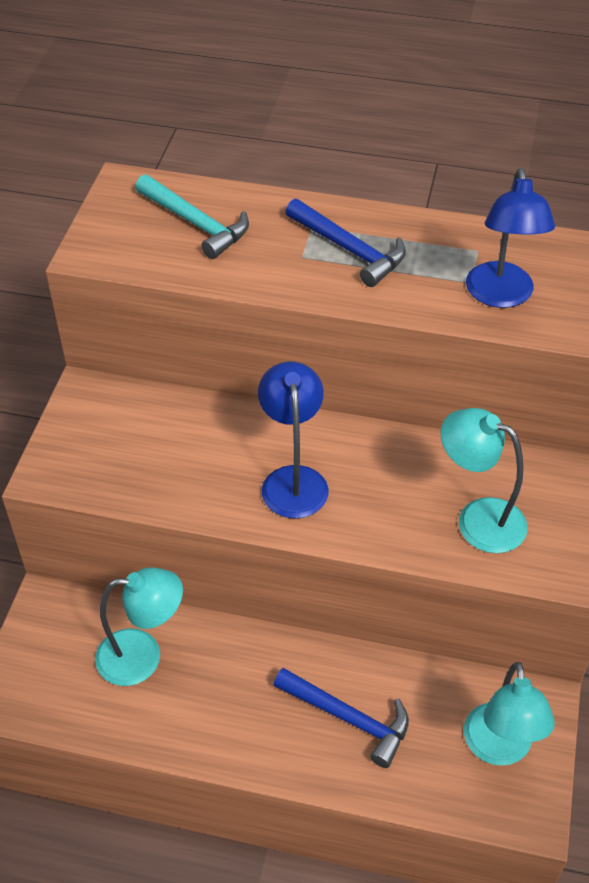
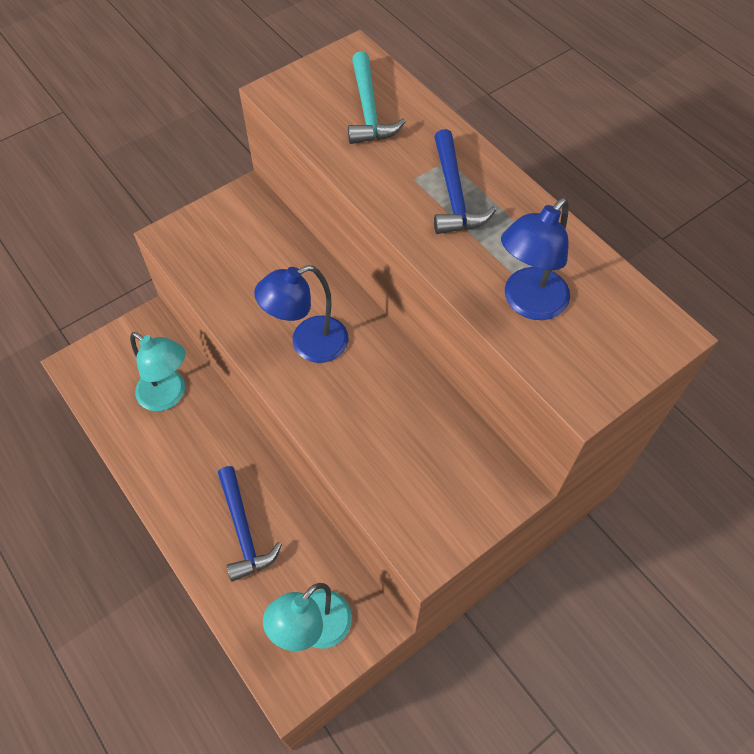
camera: 40 degrees right, 10 degrees up
(293, 480) = (308, 344): blue lamp -> blue lamp turned 150 degrees counterclockwise
(478, 519) = (400, 463): turquoise lamp -> none

